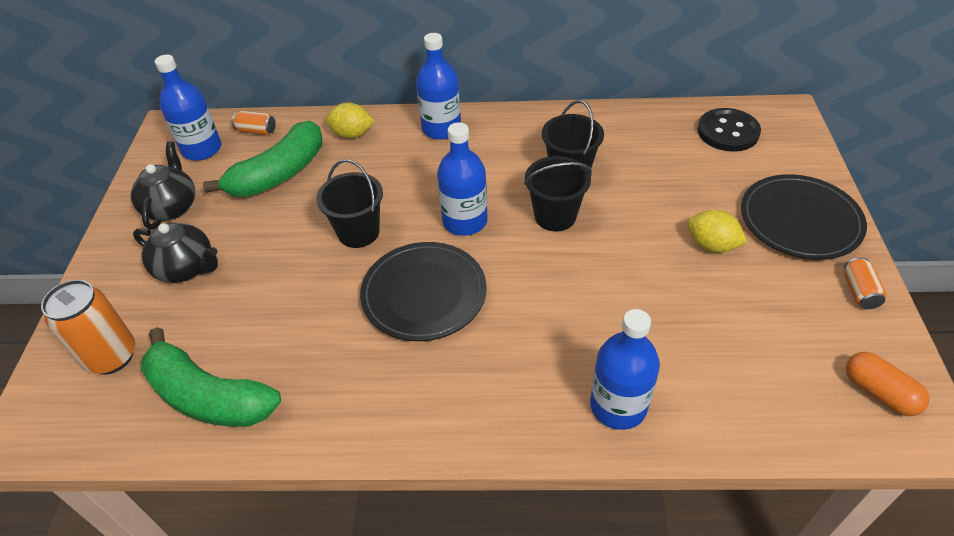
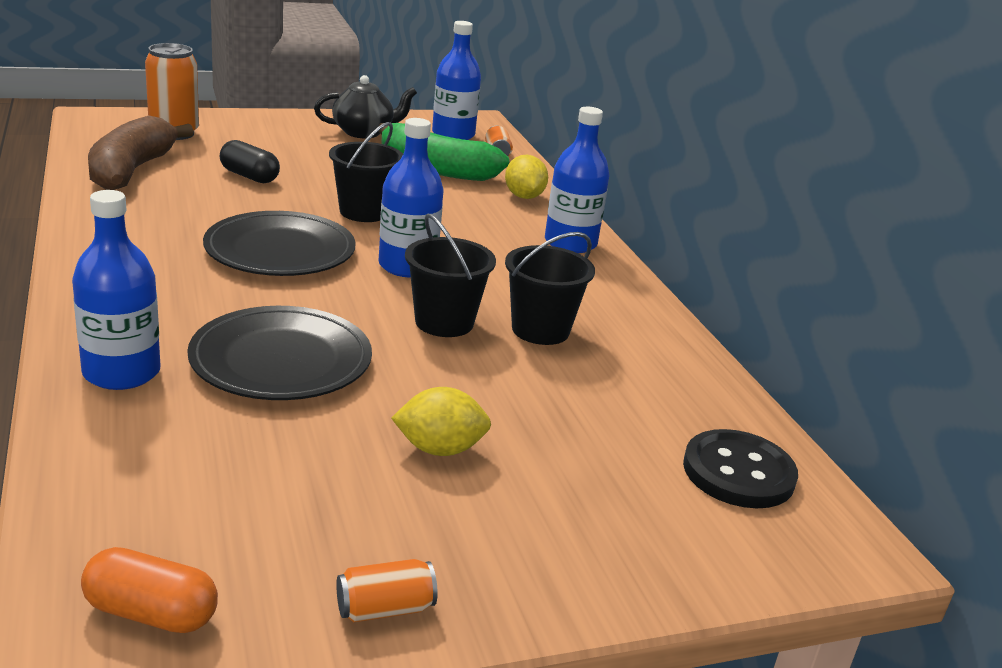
camera: 65 degrees right, 20 degrees down
(186, 268) = (285, 146): black teapot -> none
(208, 396) = (132, 170): green banana -> brown banana
(255, 302) = (249, 176): none -> black capsule
(711, 245) = (439, 449): yellow lemon -> yellow lemon turned 75 degrees clockwise
(800, 220) = (543, 546): black plate -> black plate (281, 360)
(879, 393) = (151, 613): orange capsule -> orange capsule turned 75 degrees clockwise

